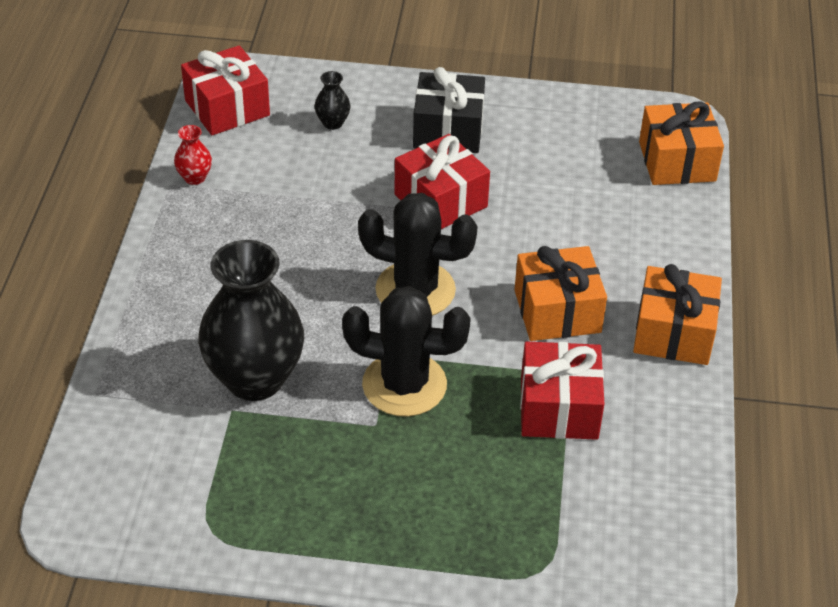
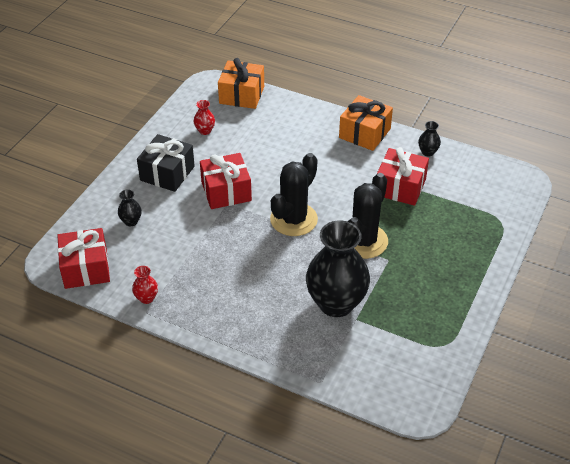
camera: 70 degrees left, 0 degrees up
(557, 311) = (333, 169): orange gift -> none
(564, 143) = (205, 131): none -> red vase
(674, 430) = (428, 152): none -> black vase

